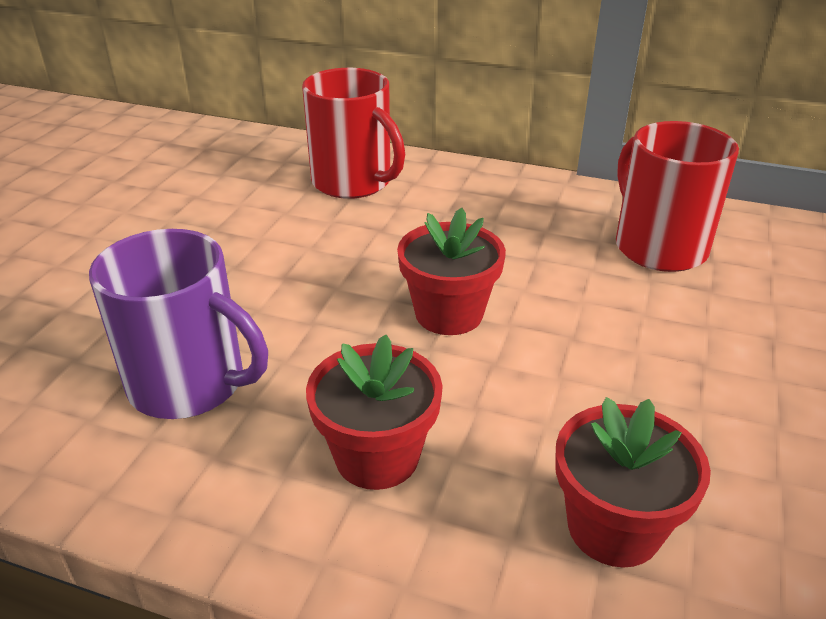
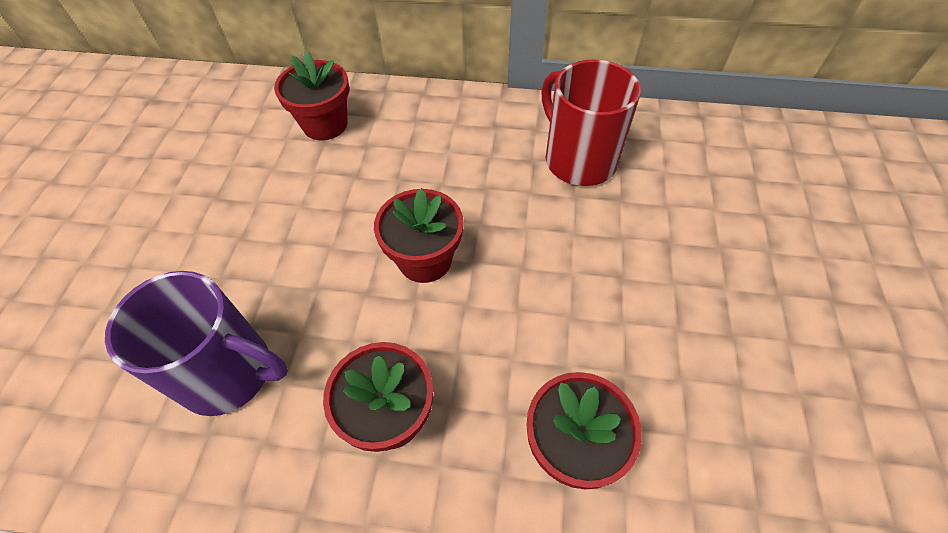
camera: 10 degrees left, 20 degrees up
(353, 182) = (325, 124): red mug -> red flower pot

